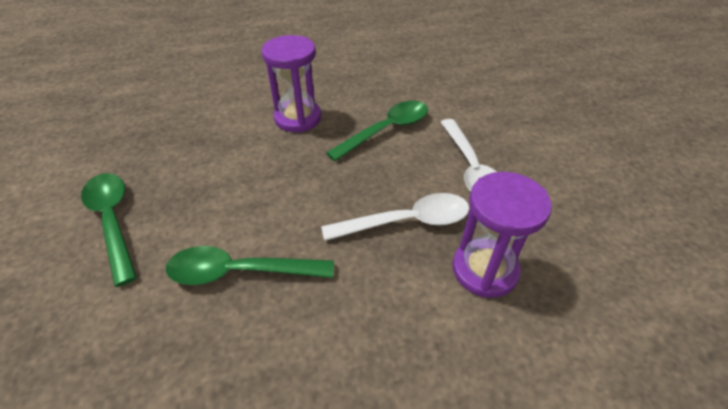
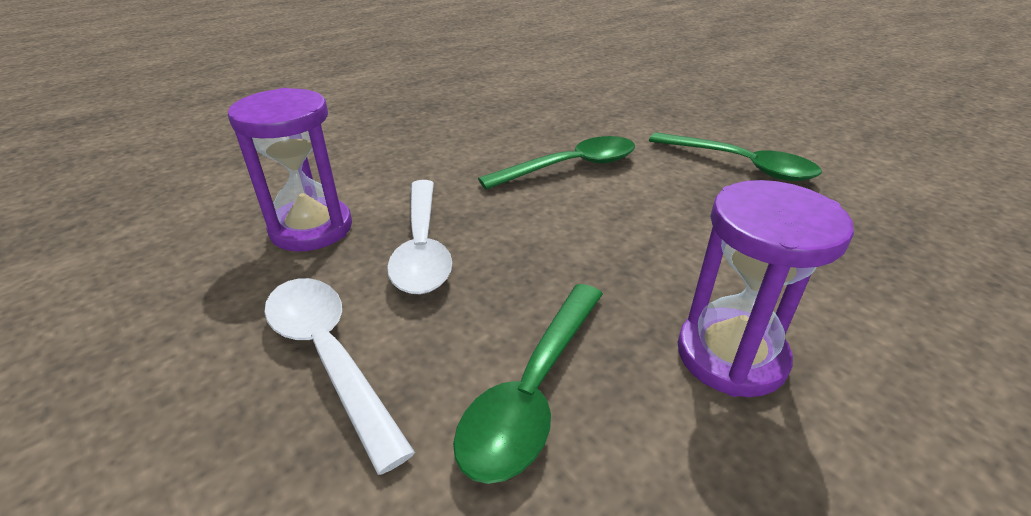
camera: 155 degrees right, 10 degrees down
(406, 222) = (422, 247): white spoon -> white spoon turned 60 degrees counterclockwise

